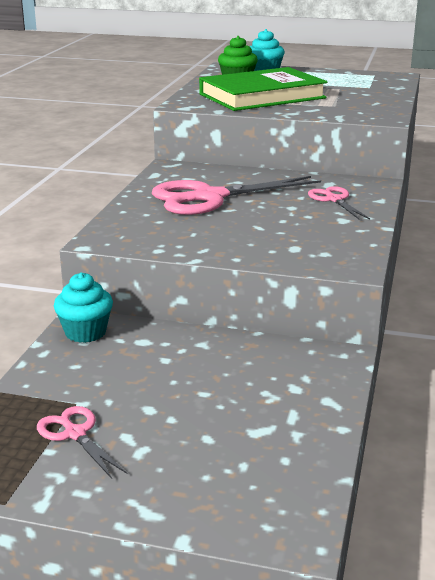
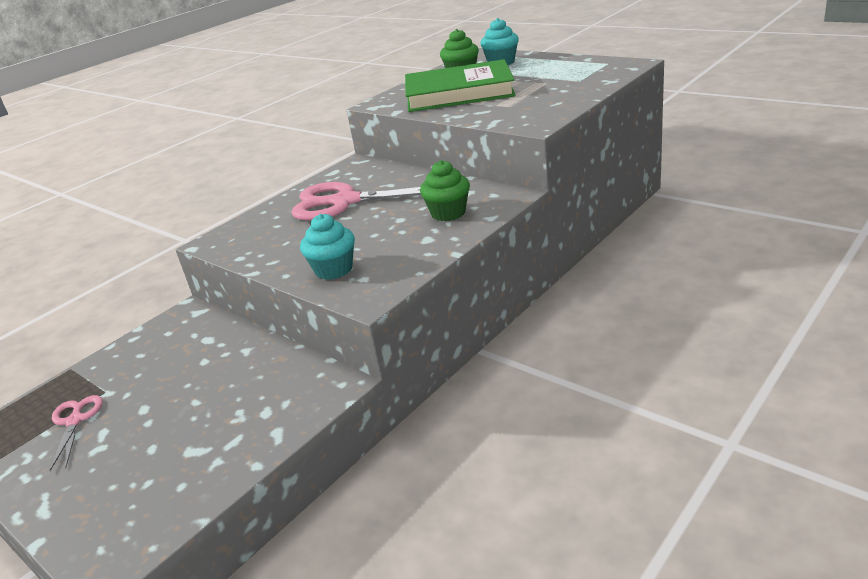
camera: 30 degrees right, 5 degrees up
(85, 332) = (178, 323): turquoise cupcake -> turquoise cupcake (334, 269)
(334, 199) = (448, 213): pink scissors -> green cupcake

